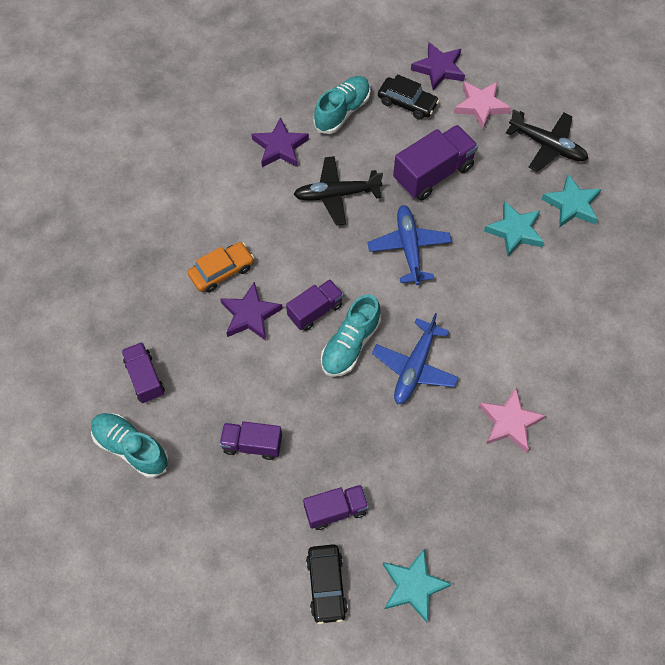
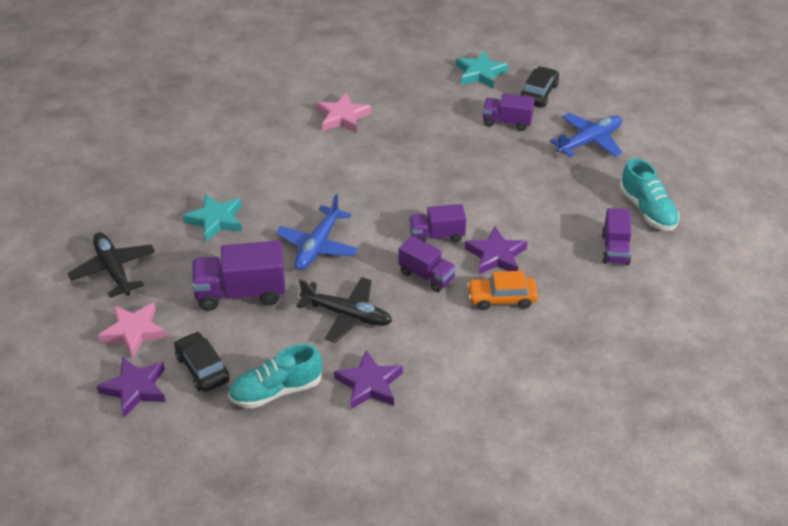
camera: 150 degrees left, 20 degrees down
(252, 444) = (547, 176): purple truck -> purple truck (426, 275)
(350, 344) = (424, 203): turquoise shoe -> none
(414, 367) = (384, 170): blue plane -> blue plane (589, 141)
(572, 205) = (147, 218): turquoise star -> none

